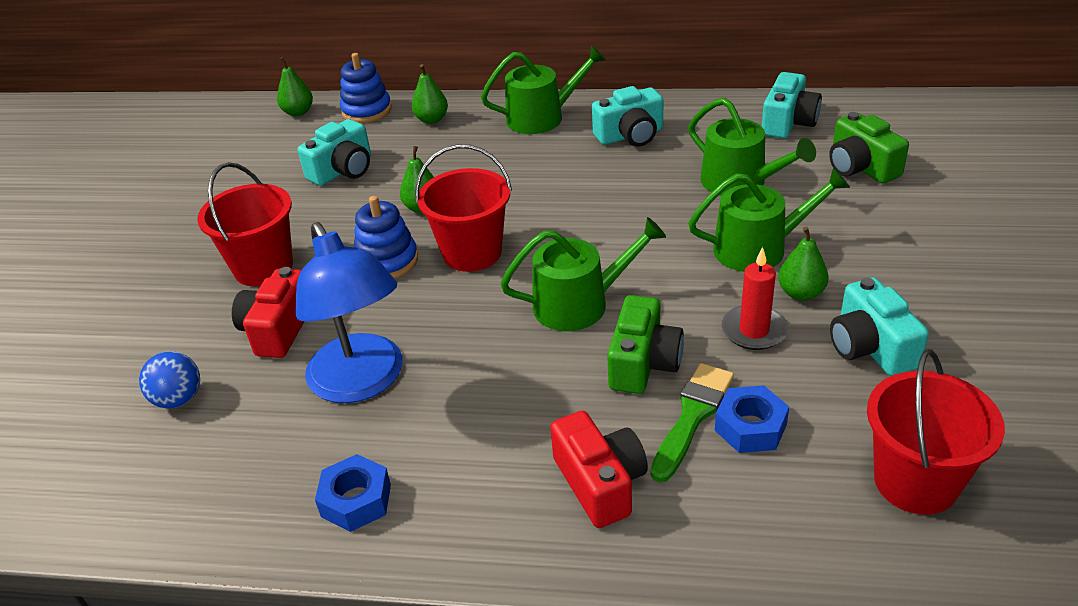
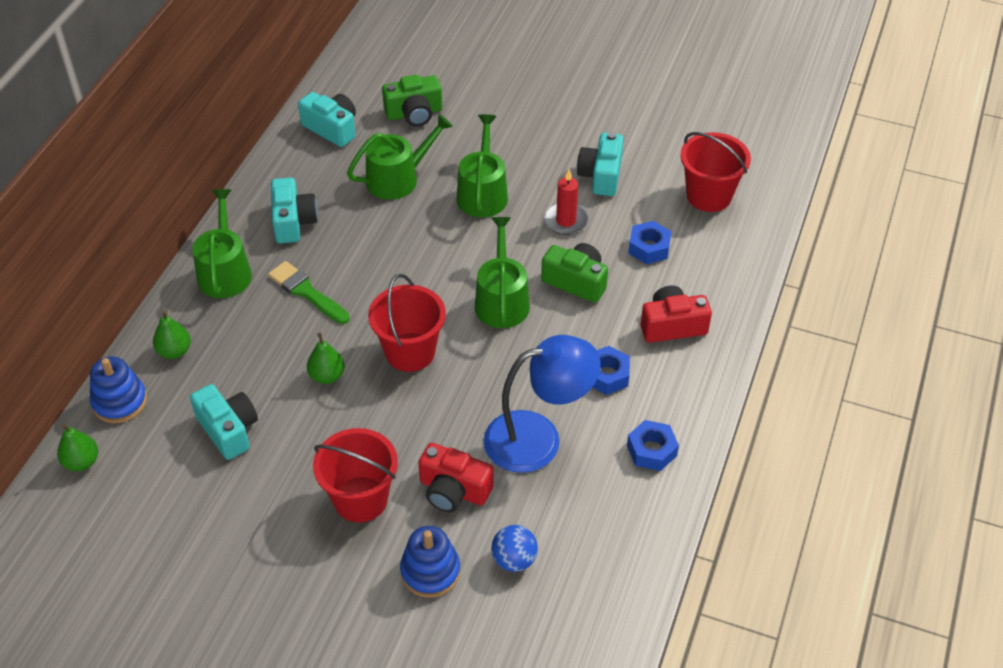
camera: 80 degrees left, 10 degrees up
(387, 261) = (394, 409): blue stacking toy -> blue stacking toy (430, 571)
(482, 427) = (607, 375): none -> blue nut
(692, 416) = (631, 270): green brush -> green brush (306, 292)
(801, 293) = (539, 188): green pear -> none
(870, 347) = (601, 175): turquoise camera -> turquoise camera turned 105 degrees clockwise

